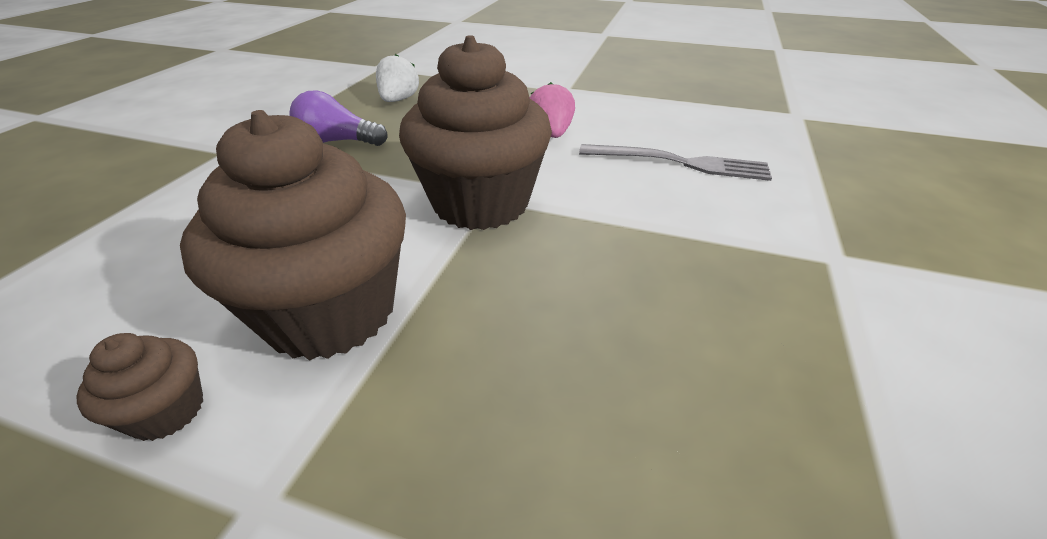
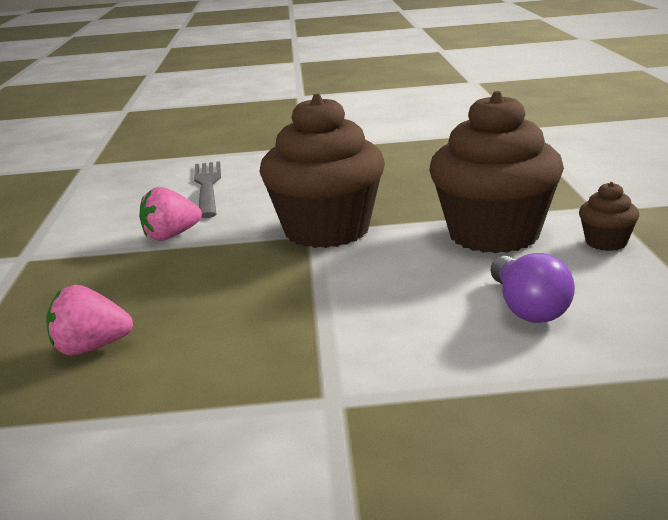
camera: 110 degrees left, 15 degrees down
(338, 141) = (254, 335): purple light bulb -> purple light bulb (527, 308)
(398, 100) = (91, 348): white strawberry -> pink strawberry

